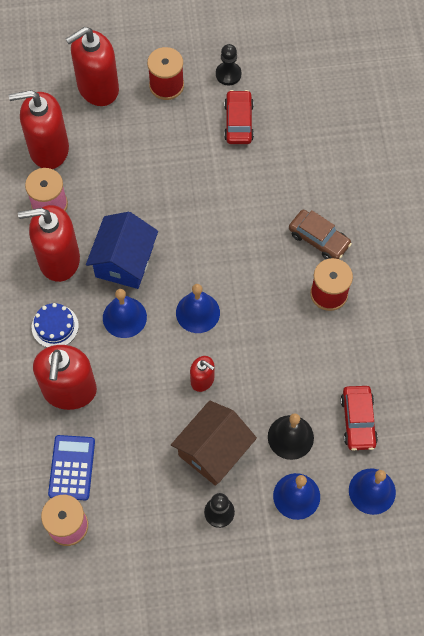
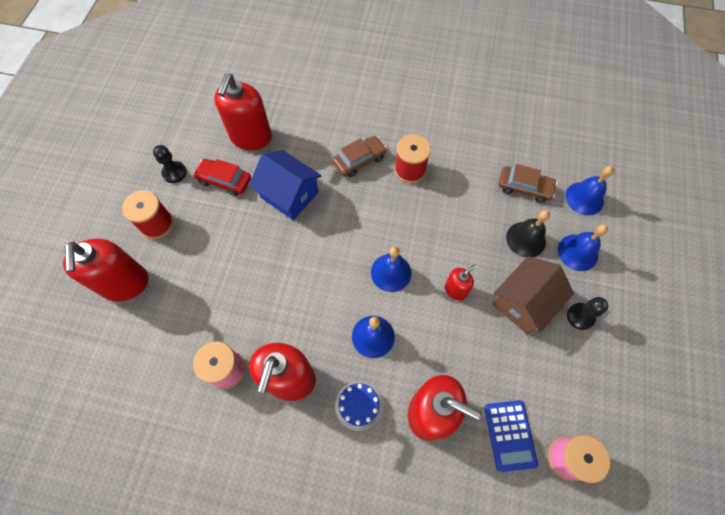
camera: 70 degrees left, 0 degrees up
(48, 149) = (165, 351): red soap dispenser -> red soap dispenser (251, 137)
(72, 468) = (509, 435): blue calculator -> blue calculator turned 120 degrees counterclockwise
(124, 261) = (317, 318): blue house -> blue house (289, 195)
(213, 451) = (523, 302): brown house -> brown house turned 75 degrees clockwise
(358, 421) = (524, 187): red car -> brown car

